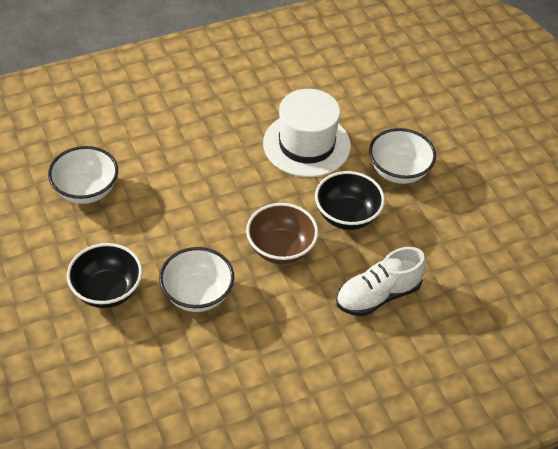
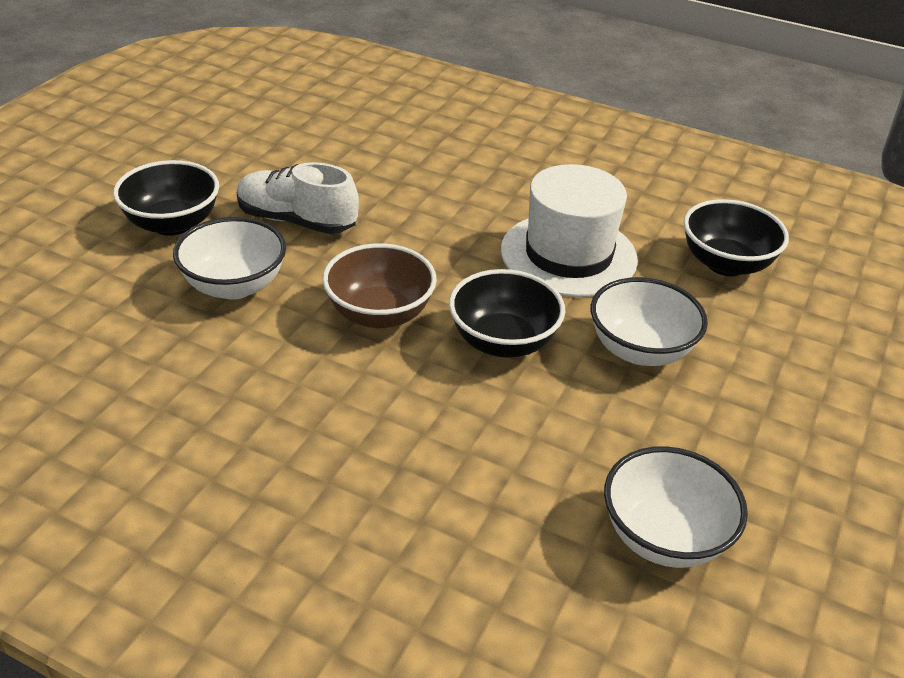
camera: 50 degrees right, 10 degrees down
(86, 190) = (295, 149): white bowl -> white bowl (664, 536)
(370, 94) = (726, 264): none -> black bowl
(378, 295) = (404, 437): white shoe -> white shoe (296, 221)

